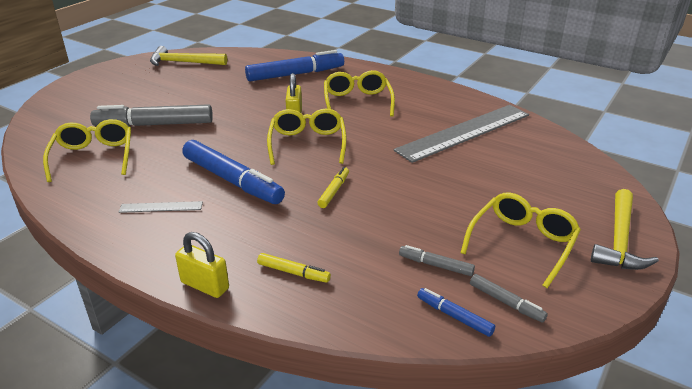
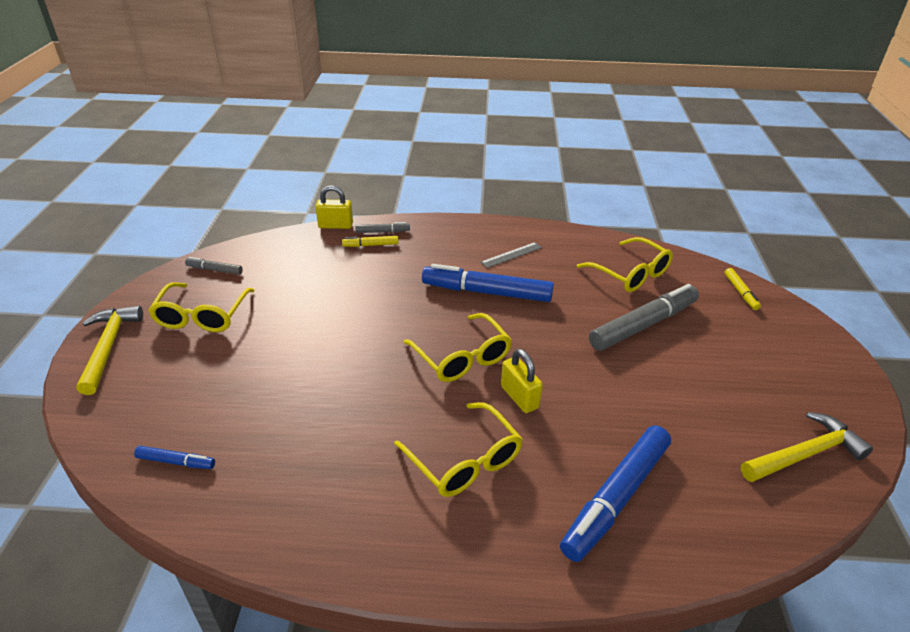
camera: 150 degrees right, 5 degrees up
(205, 285) = (419, 223): yellow padlock -> yellow padlock (335, 225)
(334, 191) = (389, 311): yellow marker -> yellow marker (740, 292)
(435, 265) = (272, 278): grey marker -> grey marker (382, 232)
(454, 316) = (250, 253): blue marker -> blue marker (176, 462)
(464, 132) = (285, 450): grey ruler -> none

